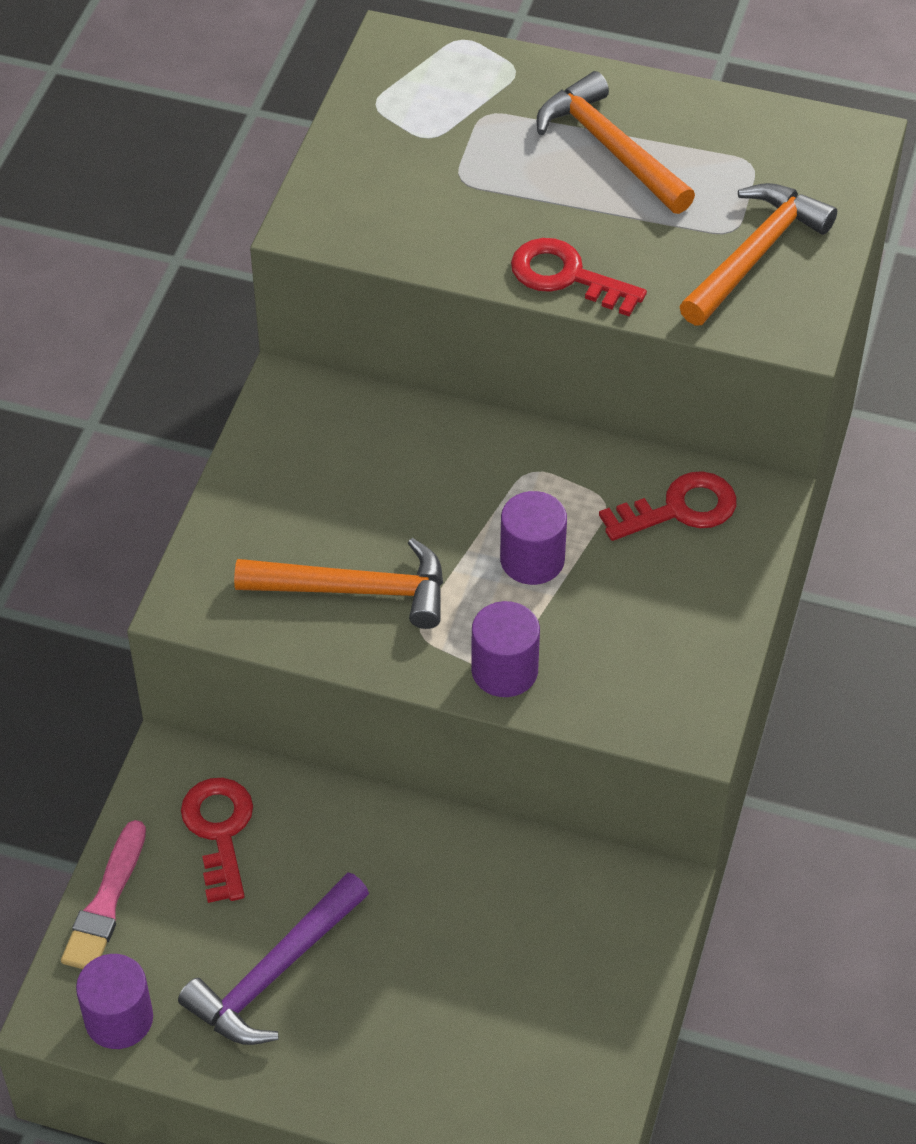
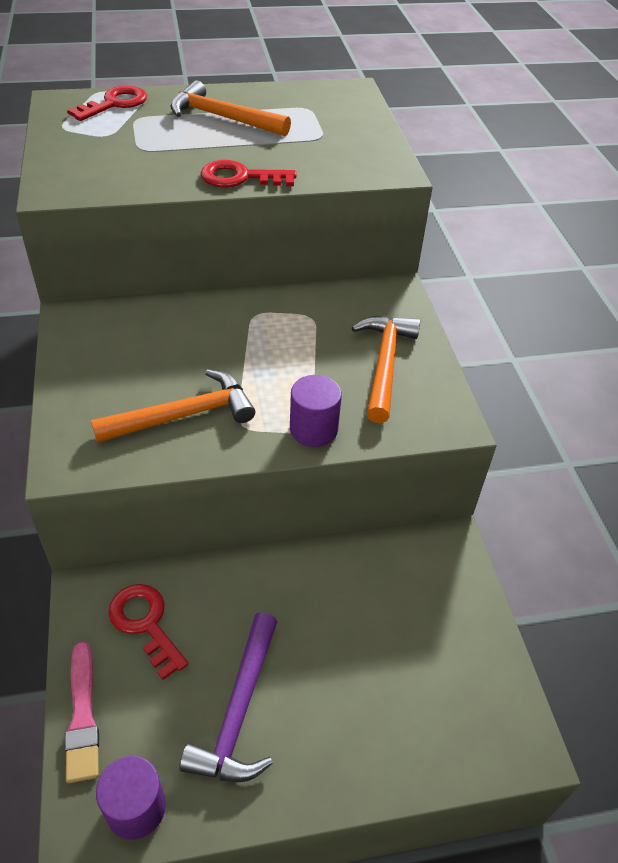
camera: 30 degrees left, 5 degrees down
(532, 560) = (288, 360): purple cylinder -> none
(679, 509) = (356, 307): red key -> red key (115, 104)
(755, 254) = (342, 144): orange hammer -> orange hammer (384, 364)

